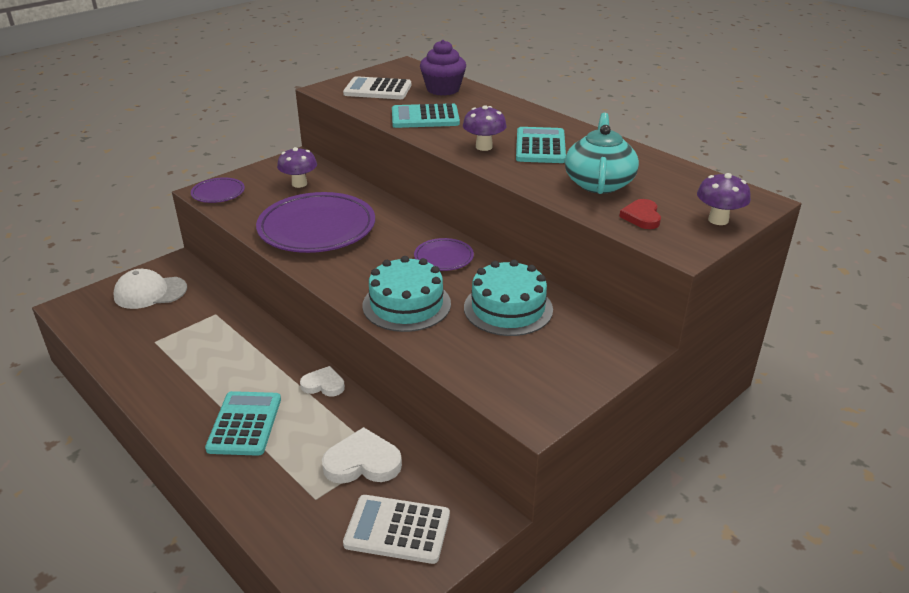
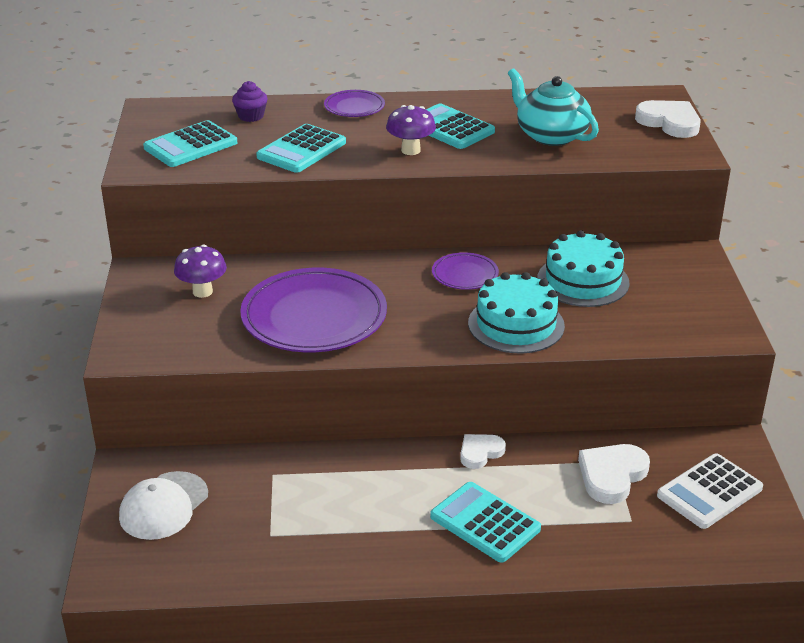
camera: 50 degrees left, 0 degrees up
(218, 193) = (142, 347): purple plate -> purple plate (354, 107)
(377, 90) = (191, 145): white calculator -> turquoise calculator
(443, 89) = (251, 116): purple cupcake -> purple cupcake, size x0.61
(642, 217) = (627, 145): red heart -> none
(718, 220) = (669, 122): purple mushroom -> white heart

